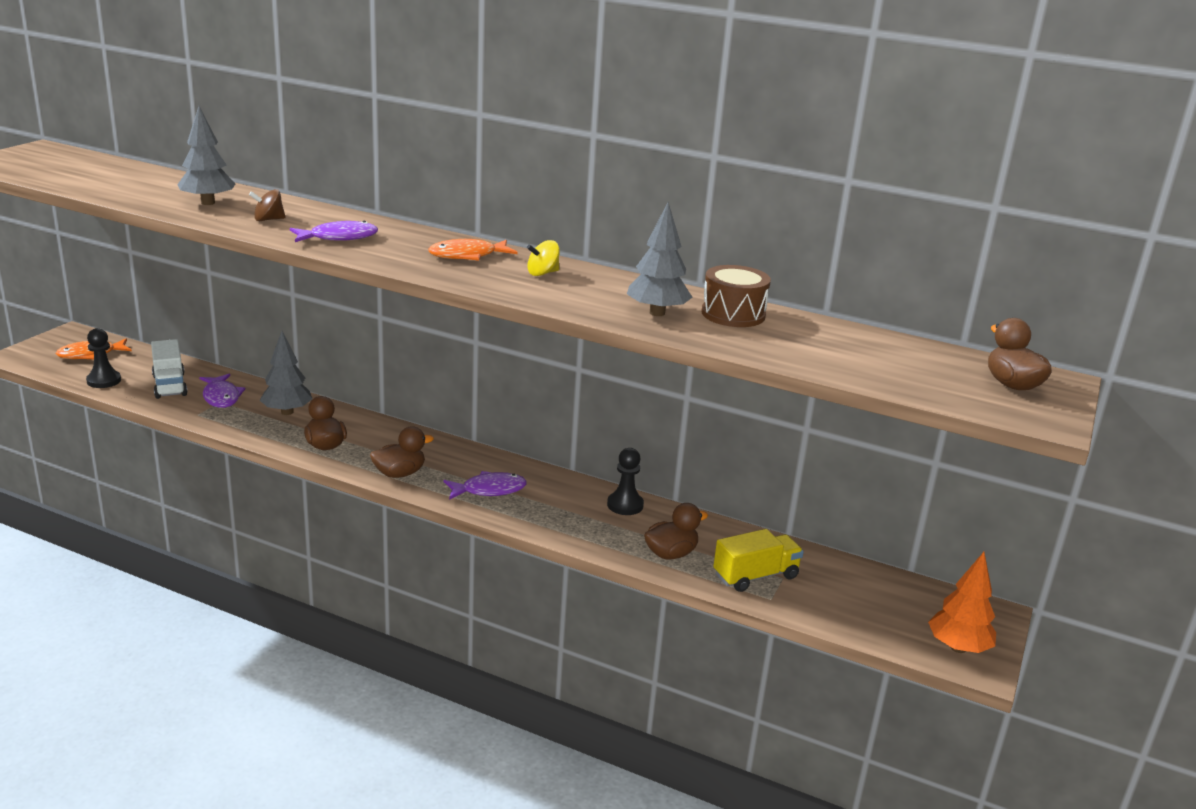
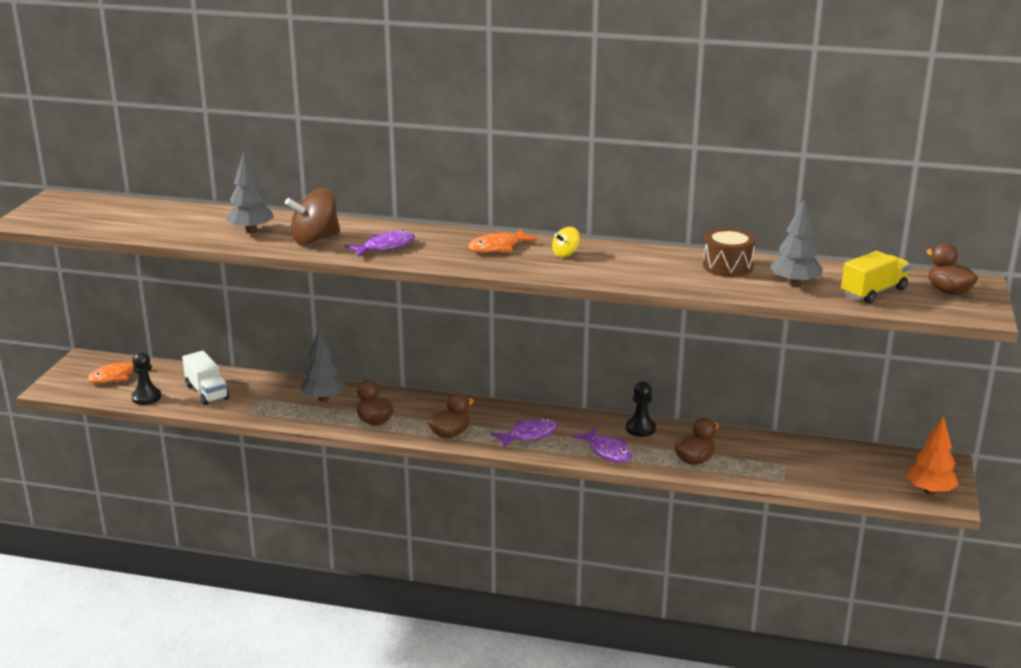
camera: 10 degrees left, 0 degrees up
(221, 397) = (259, 395): purple fish -> purple fish (607, 451)
(268, 220) = (315, 239): brown spinning top -> brown spinning top, size x1.93
(657, 313) = (672, 274): grey tree -> grey tree (794, 284)
(755, 576) = (765, 465): yellow truck -> yellow truck (873, 292)

